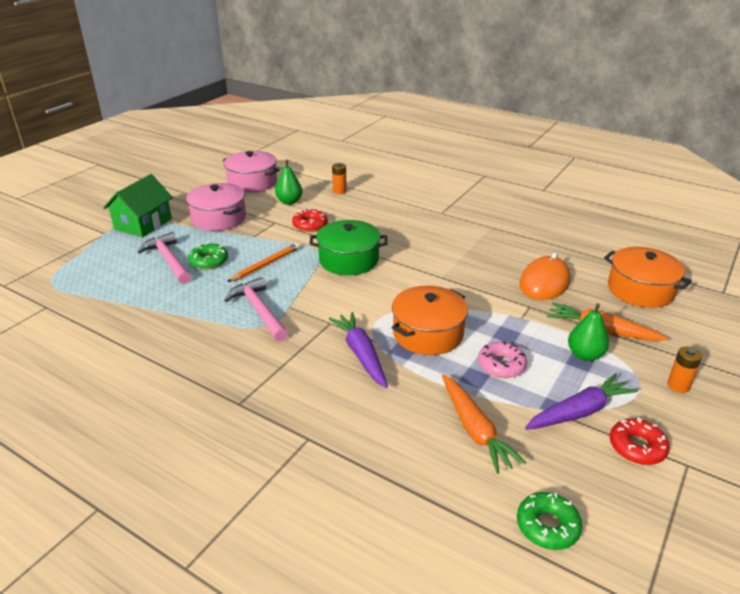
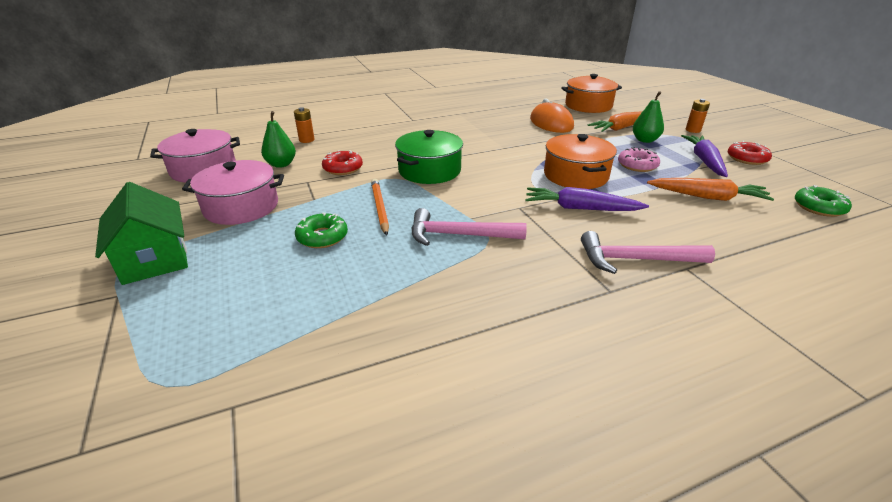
camera: 55 degrees left, 0 degrees up
(168, 260) = (277, 262): pink hammer -> pink hammer (636, 260)

